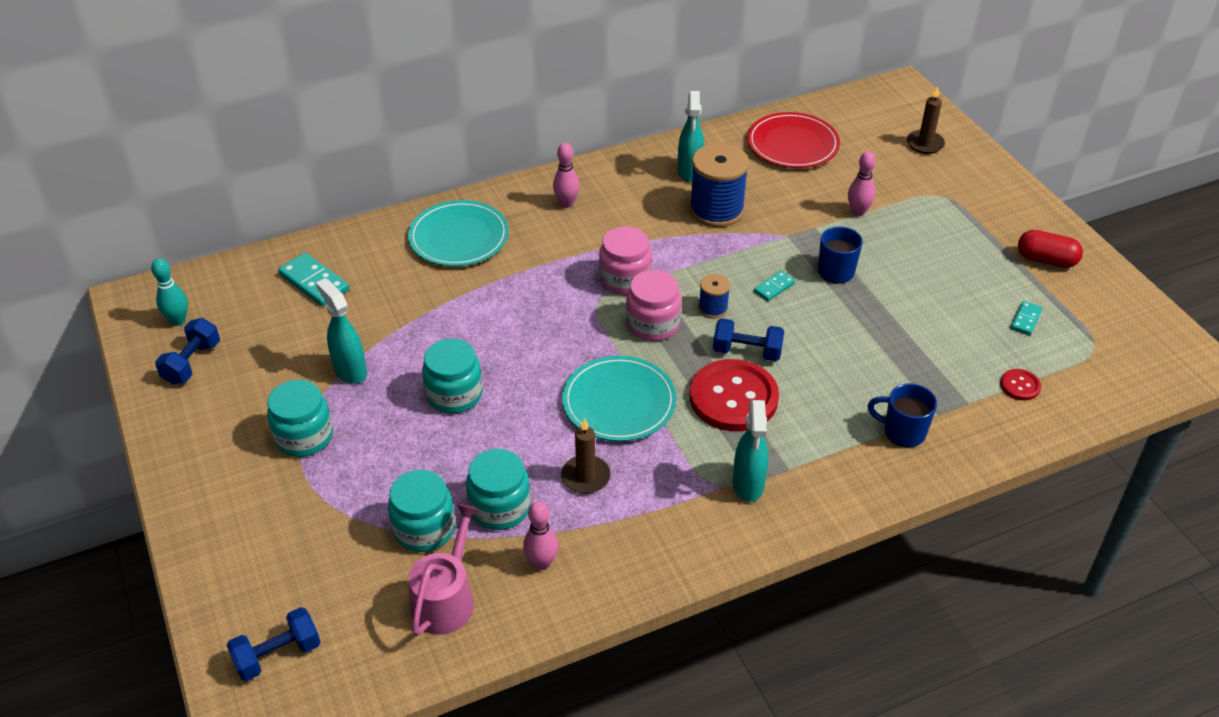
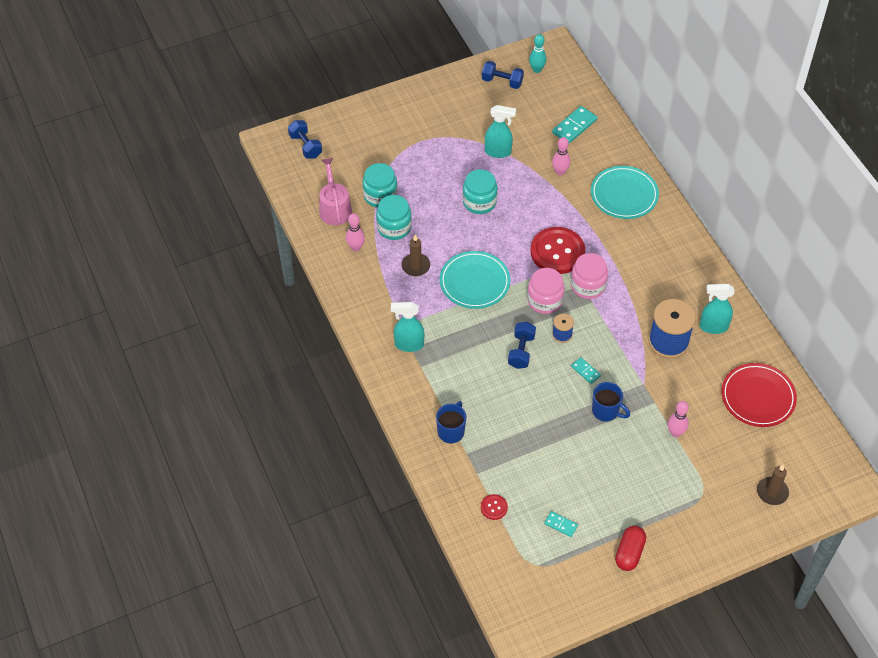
camera: 90 degrees right, 10 degrees up
(304, 437) = (446, 138): turquoise jar -> none
(350, 370) = (498, 152): turquoise spray bottle -> turquoise spray bottle turned 45 degrees clockwise
(446, 599) = (334, 208): pink watering can -> pink watering can turned 120 degrees counterclockwise
(566, 203) = (666, 252): pink bowling pin -> pink bowling pin (560, 172)
(733, 398) = (479, 341): red button -> red button (557, 252)

